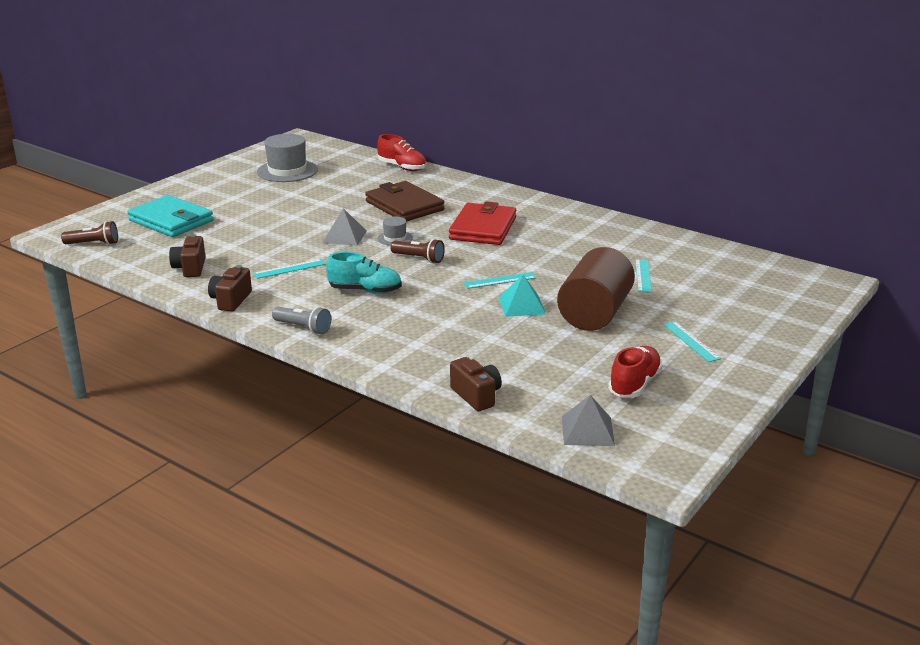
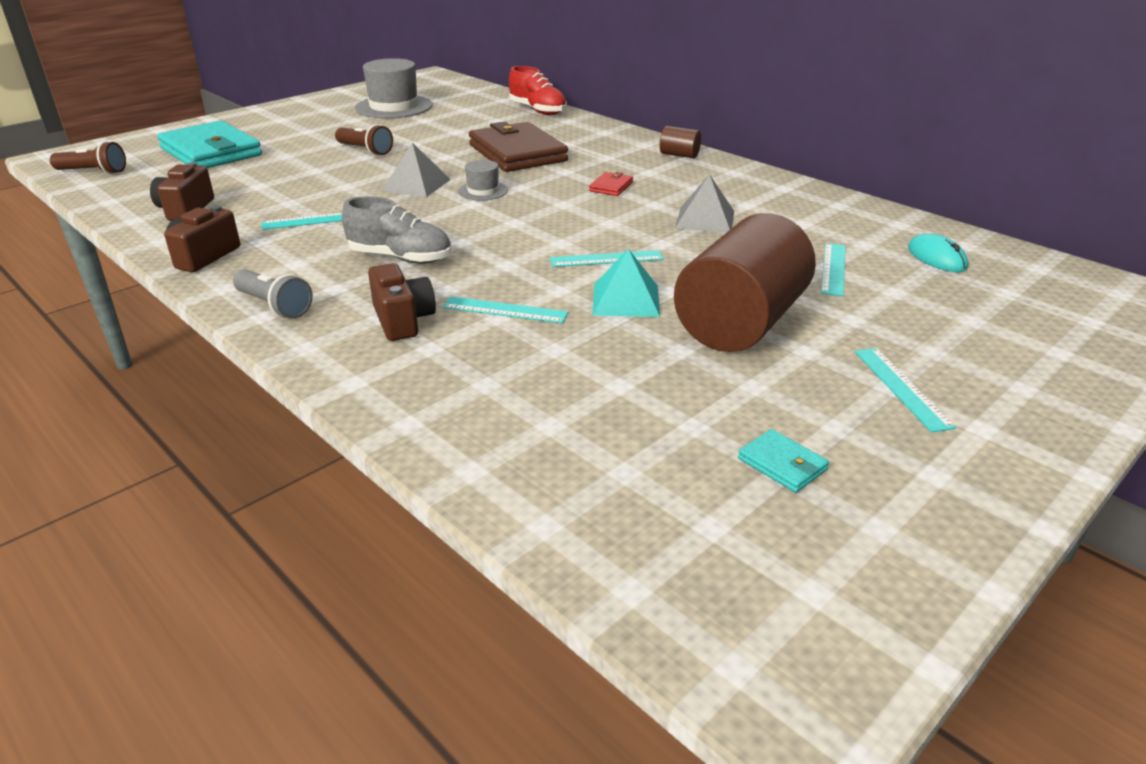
camera: 10 degrees right, 5 degrees up
(365, 290) = (400, 258): turquoise shoe -> grey shoe
(419, 258) = (502, 220): brown flashlight -> brown flashlight (365, 150)
(450, 318) = (505, 310): none -> turquoise ruler
(476, 396) = (483, 456): brown camera -> brown camera (403, 320)
(483, 228) = (611, 187): red wallet -> red wallet, size x0.41
(521, 199) = (679, 155): none -> brown cylinder
(587, 430) = (665, 560): grey pyramid -> grey pyramid (705, 219)
(634, 384) = (782, 464): red shoe -> turquoise wallet
(704, 263) = (936, 258): none -> turquoise mouse

